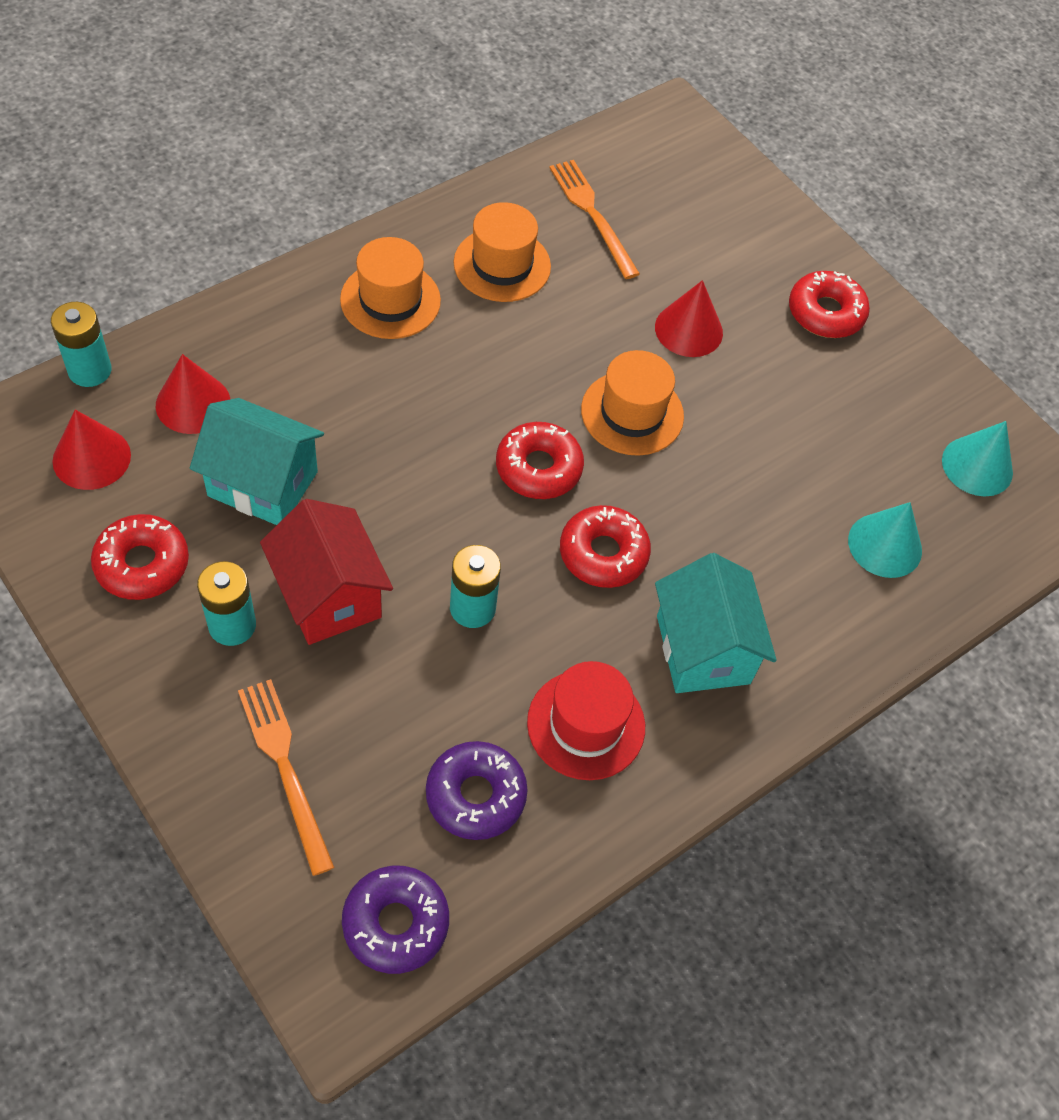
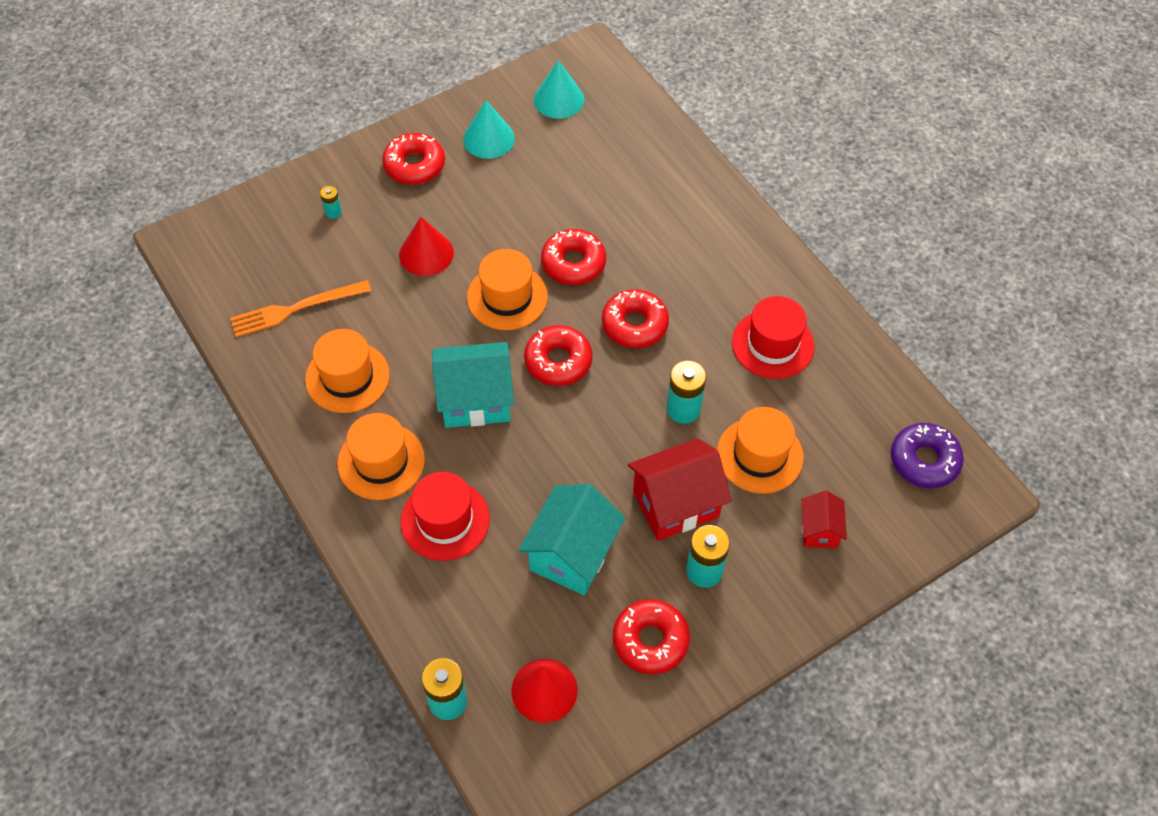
camera: 80 degrees left, 0 degrees up
(193, 403) = (488, 612): red cone -> none
(285, 768) = (819, 530): orange fork -> red house
(313, 361) = (445, 520): none -> red hat
(402, 698) = (759, 455): none -> orange hat
(475, 795) = (830, 411): purple donut -> none
(695, 484) = (573, 263): none -> red donut
(703, 649) = (711, 272): turquoise house -> turquoise house (475, 400)
(737, 239) = (333, 212): none -> turquoise battery
(885, 545) = (624, 160): turquoise cone -> turquoise cone (488, 138)

